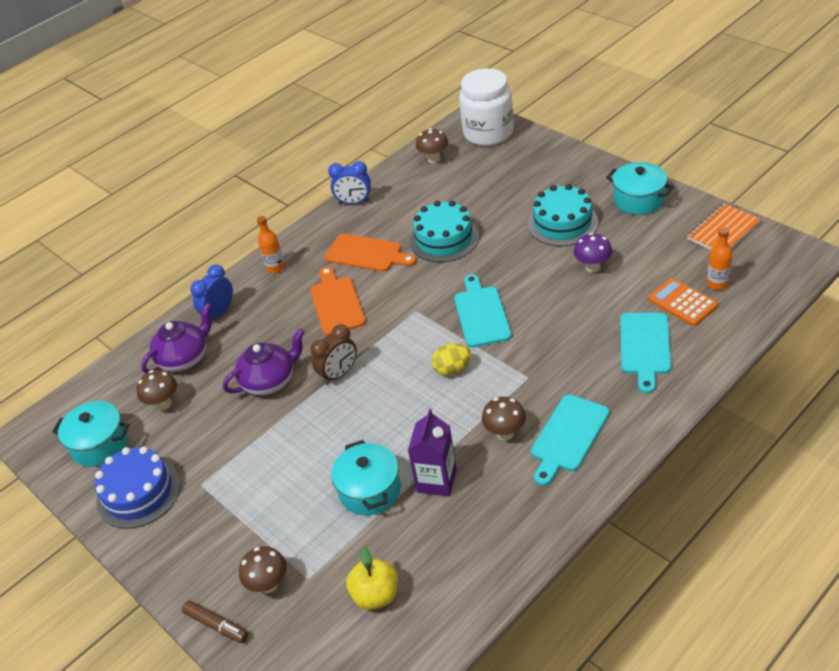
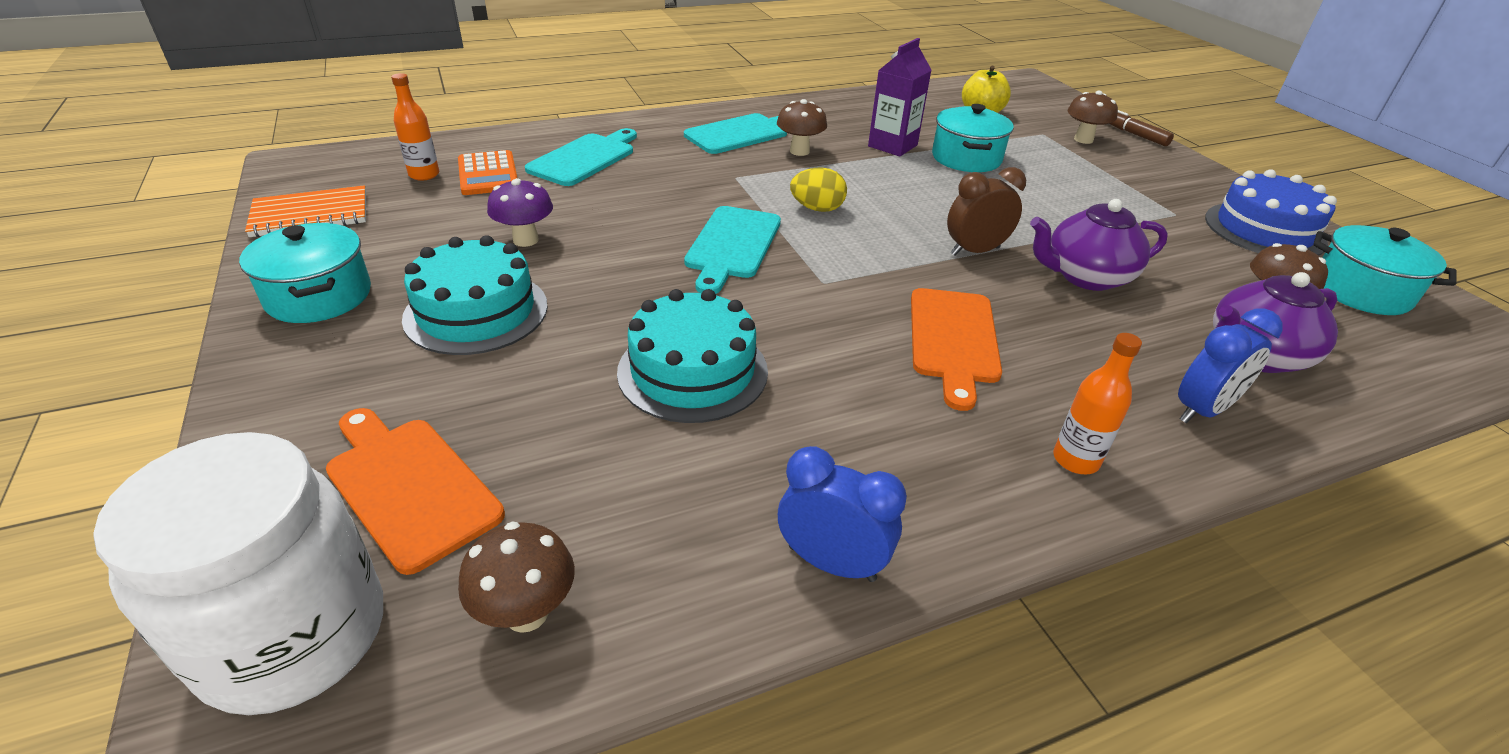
camera: 165 degrees left, 5 degrees down
(366, 254) = (860, 406): orange cutting board -> orange cutting board (410, 486)

